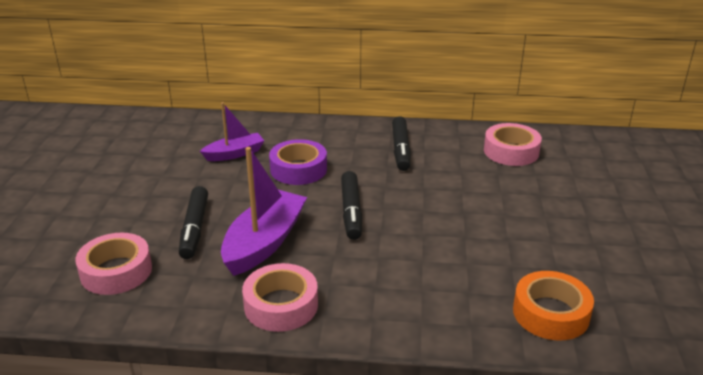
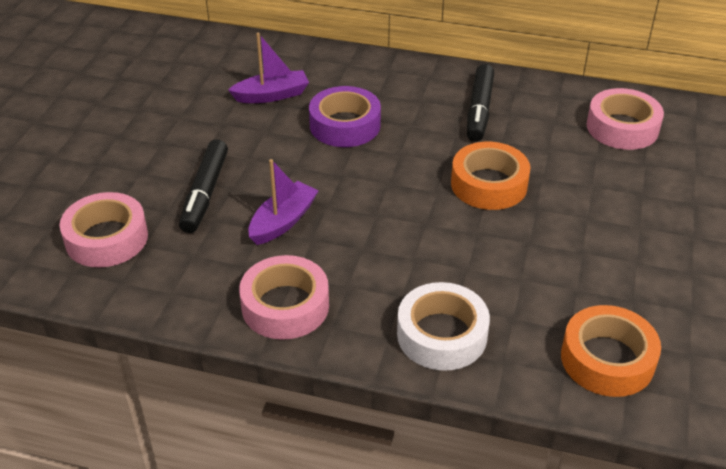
camera: 10 degrees right, 10 degrees up
(264, 242) = (283, 221): purple boat -> purple boat, size x0.60
(351, 211) = (396, 191): black marker -> none
(415, 311) = (442, 335): none -> white tape
(422, 199) = (489, 184): none -> orange tape

